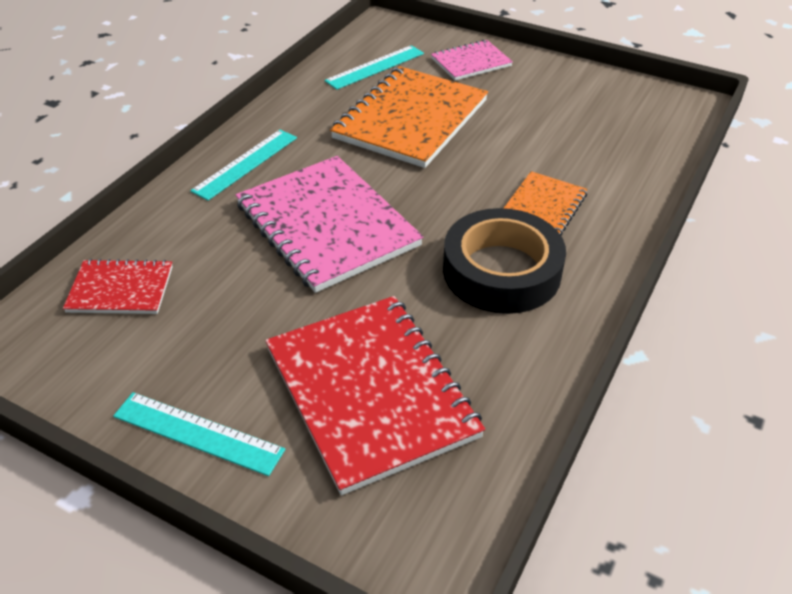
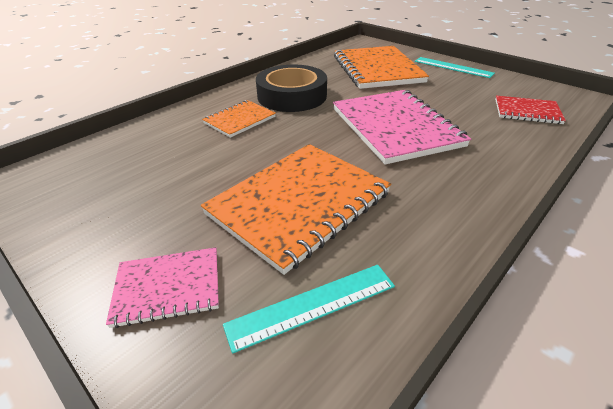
camera: 165 degrees left, 5 degrees down
(245, 164) = (473, 180): turquoise ruler -> none
(370, 392) = (377, 69): red notebook -> orange notebook

